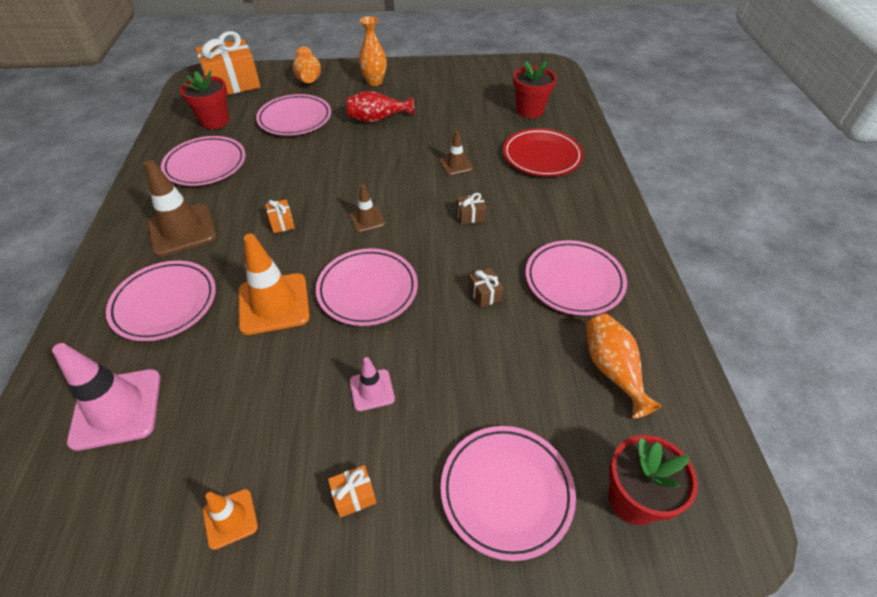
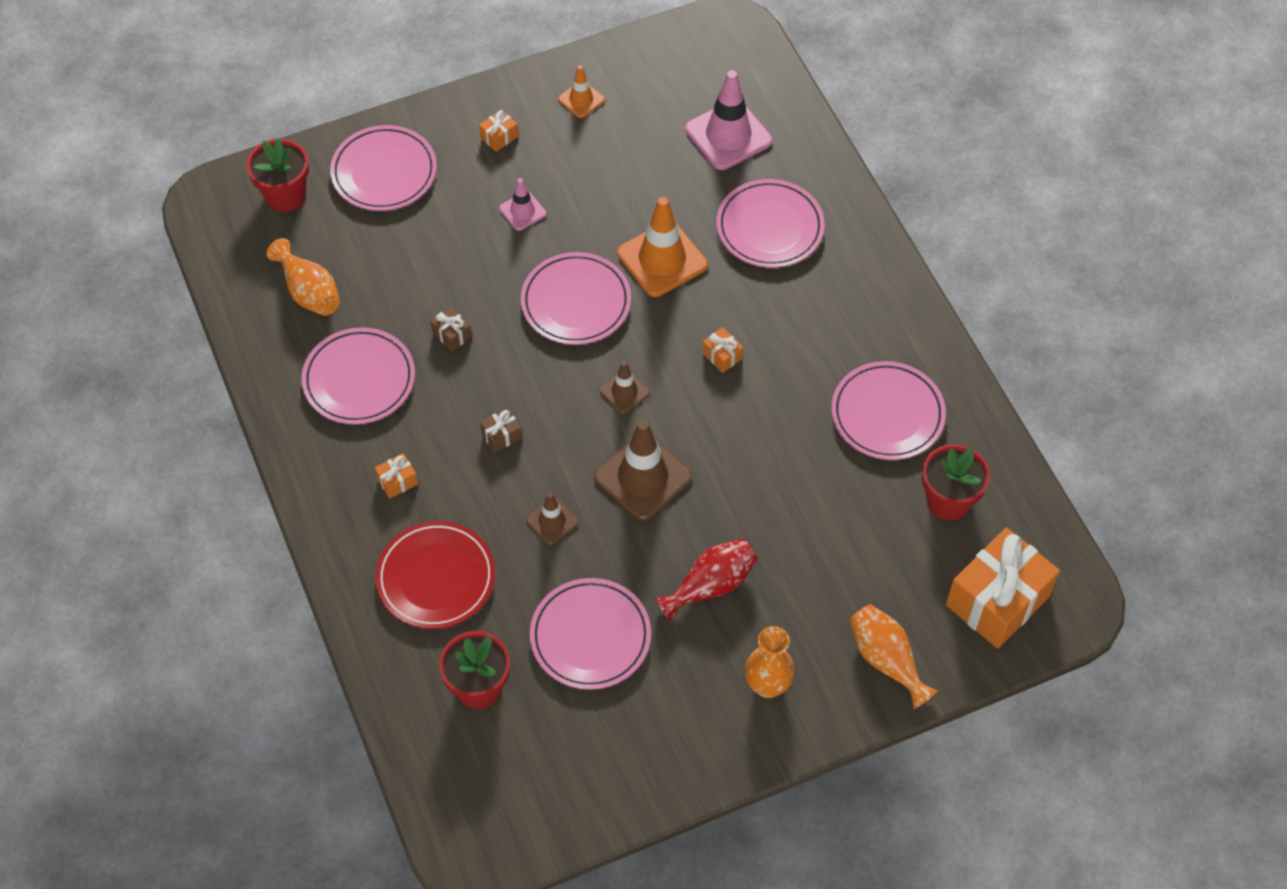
camera: 160 degrees right, 10 degrees up
(182, 230) = (828, 311): brown traffic cone -> brown traffic cone (643, 477)
(295, 119) = (835, 545): pink plate -> pink plate (590, 637)
(556, 209) = (397, 481): none -> orange gift

